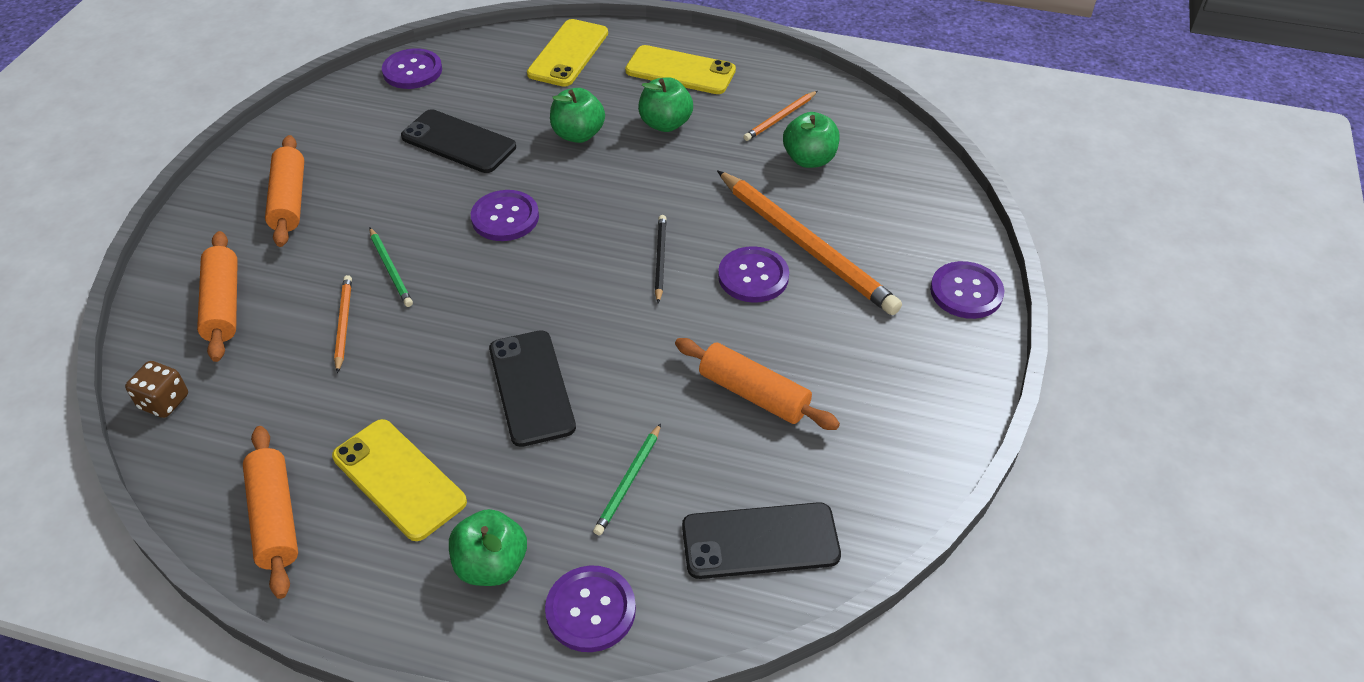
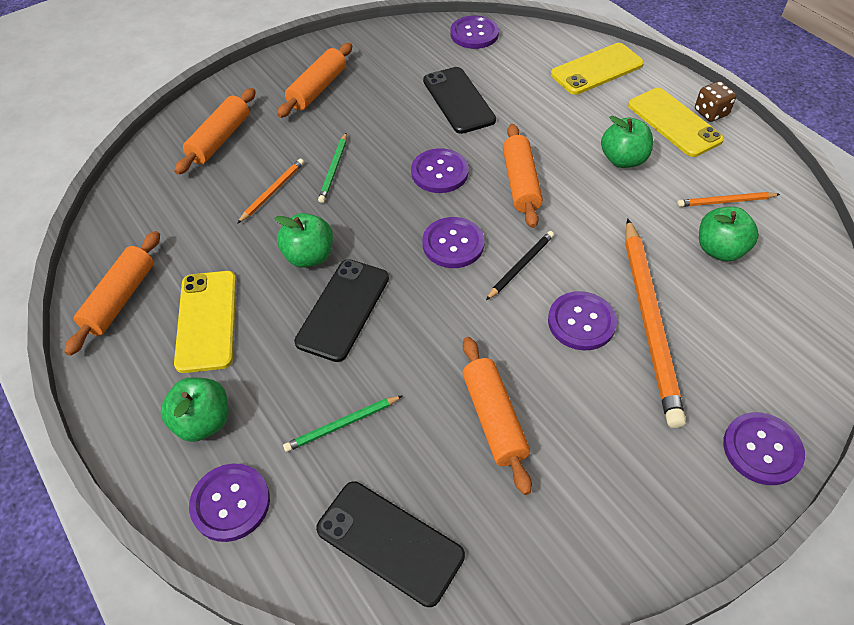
camera: 40 degrees right, 5 degrees up
(164, 402) = (135, 184): brown dice -> brown dice (711, 113)
(578, 134) = (548, 136): green apple -> green apple (309, 256)
(581, 274) = (453, 244): none -> purple button
(592, 189) = (520, 183): none -> orange rolling pin

